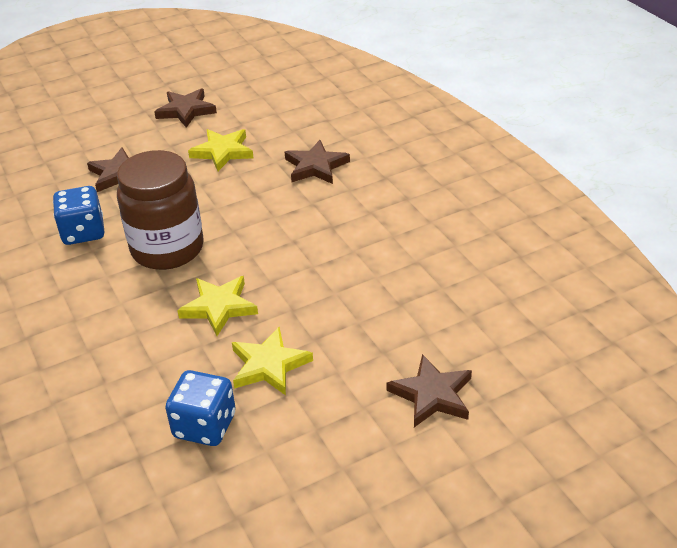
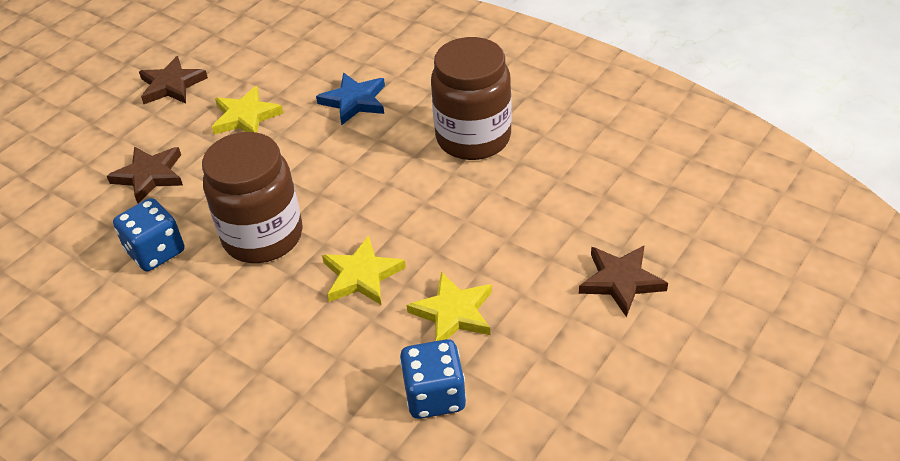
camera: 25 degrees left, 5 degrees up
(315, 166) = (354, 101): brown star -> blue star
(392, 228) = (473, 138): none -> brown jar

